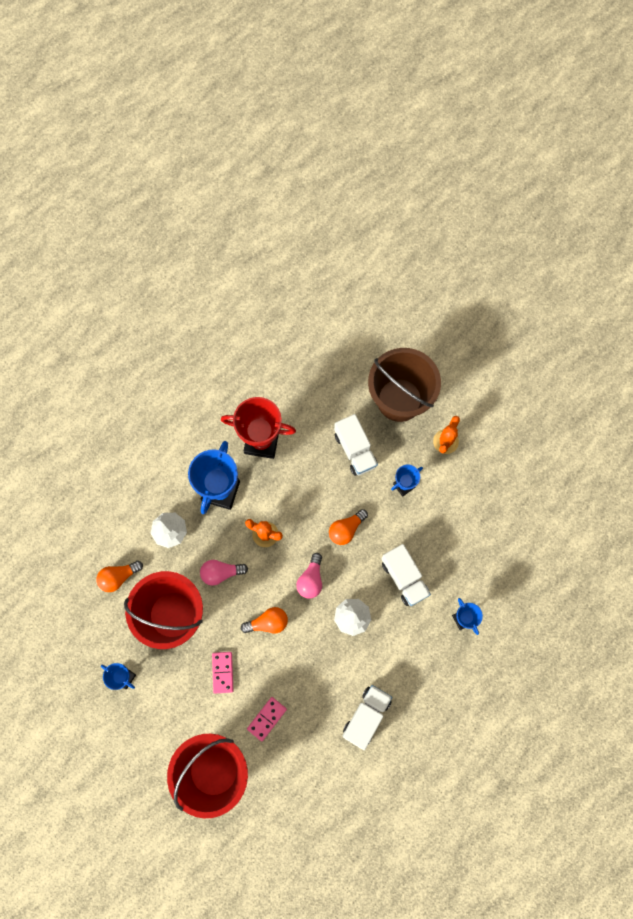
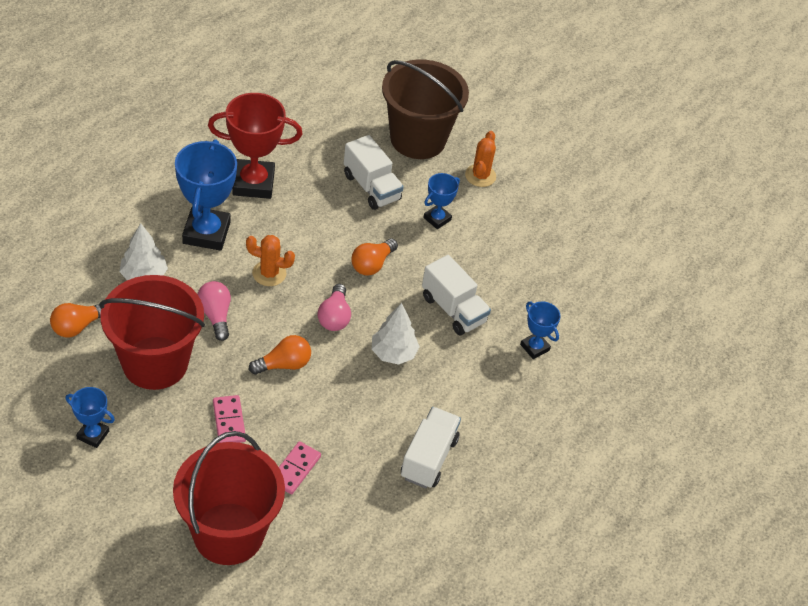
camera: 15 degrees left, 25 degrees down
(221, 573) = (215, 315): pink light bulb -> pink light bulb turned 90 degrees clockwise

